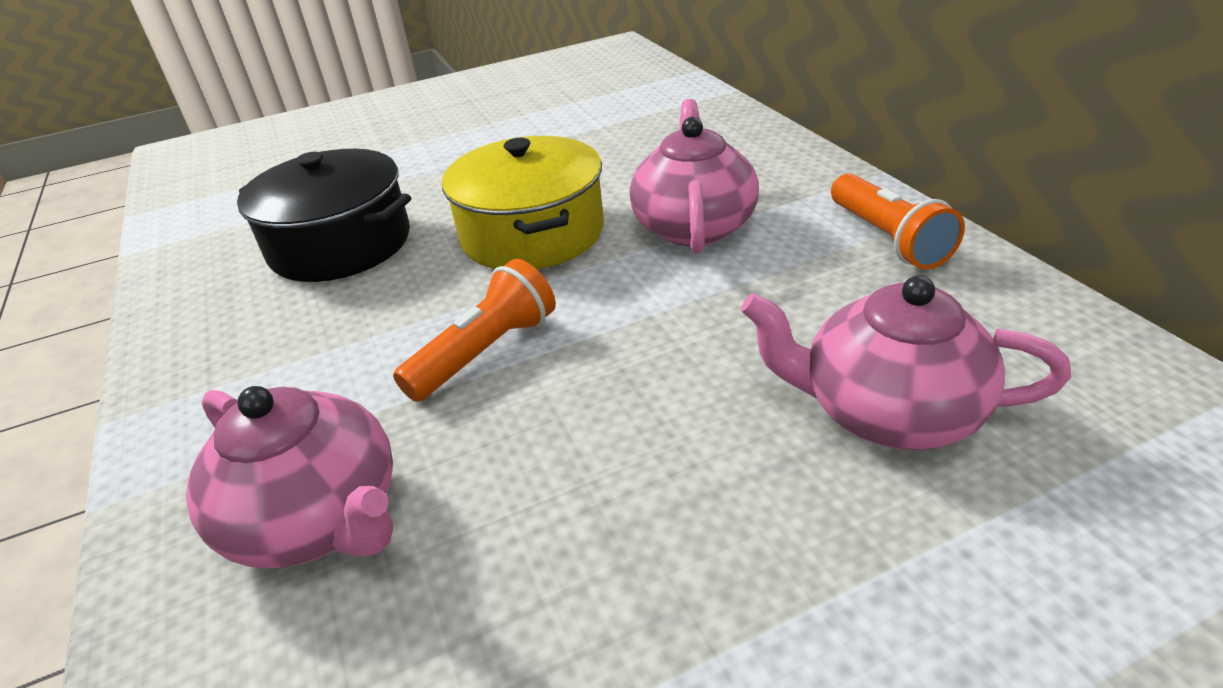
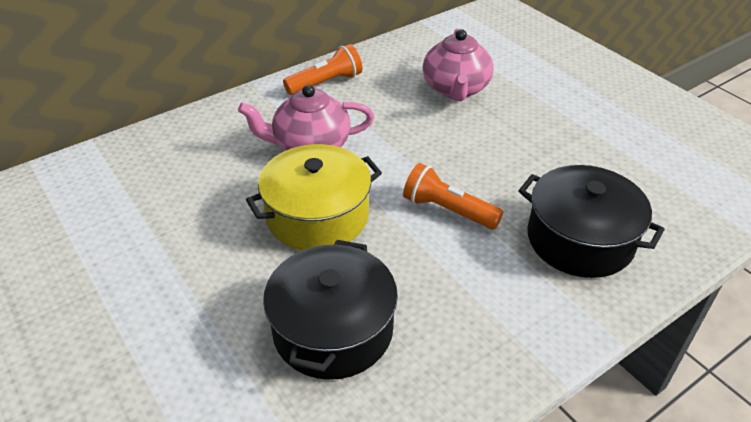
camera: 105 degrees left, 5 degrees up
(318, 518) = (580, 239): pink teapot -> black pot

